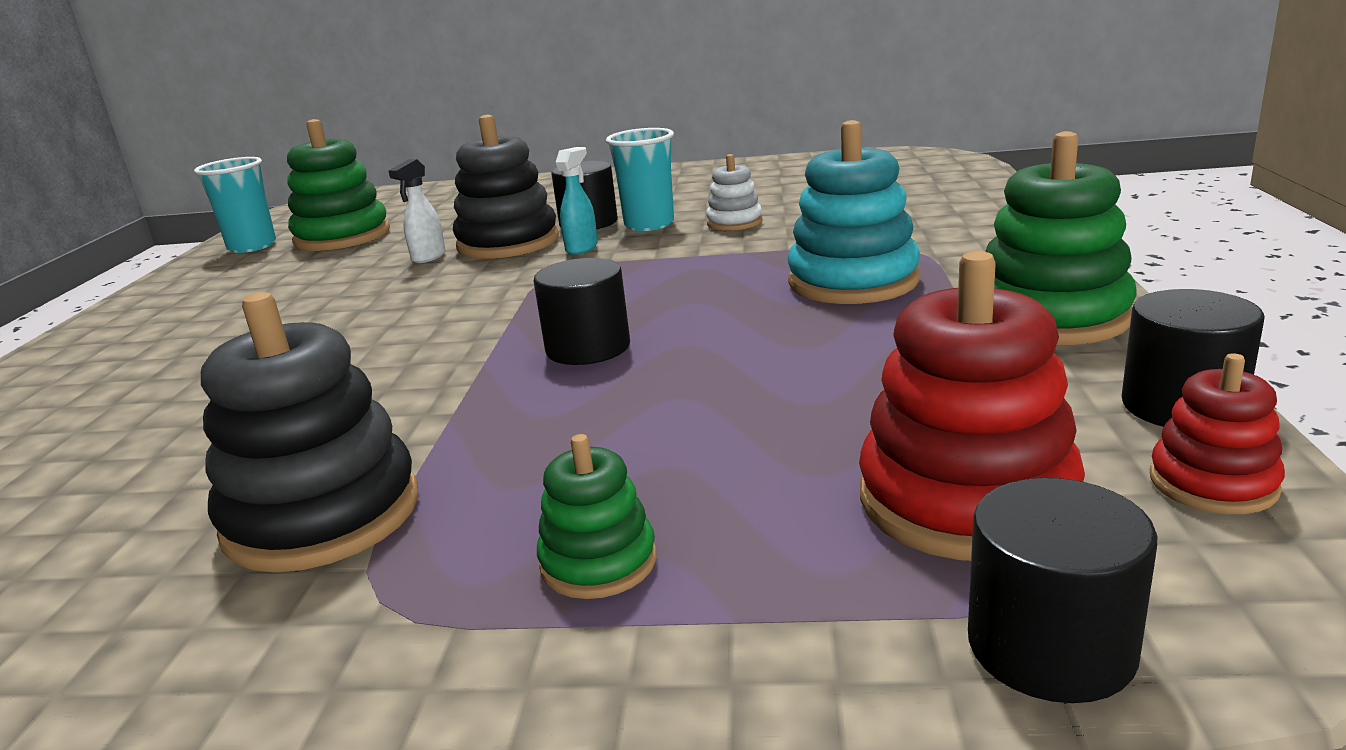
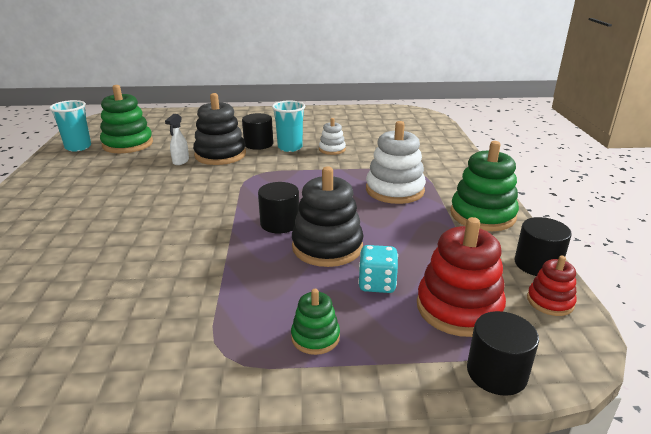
camera: 10 degrees left, 5 degrees up
(322, 515) = (183, 313): black stacking toy -> black stacking toy (327, 247)
(582, 248) = (260, 161): turquoise spray bottle -> none
(773, 453) = (377, 284): none -> turquoise dice
(853, 282) = (394, 190): turquoise stacking toy -> white stacking toy

